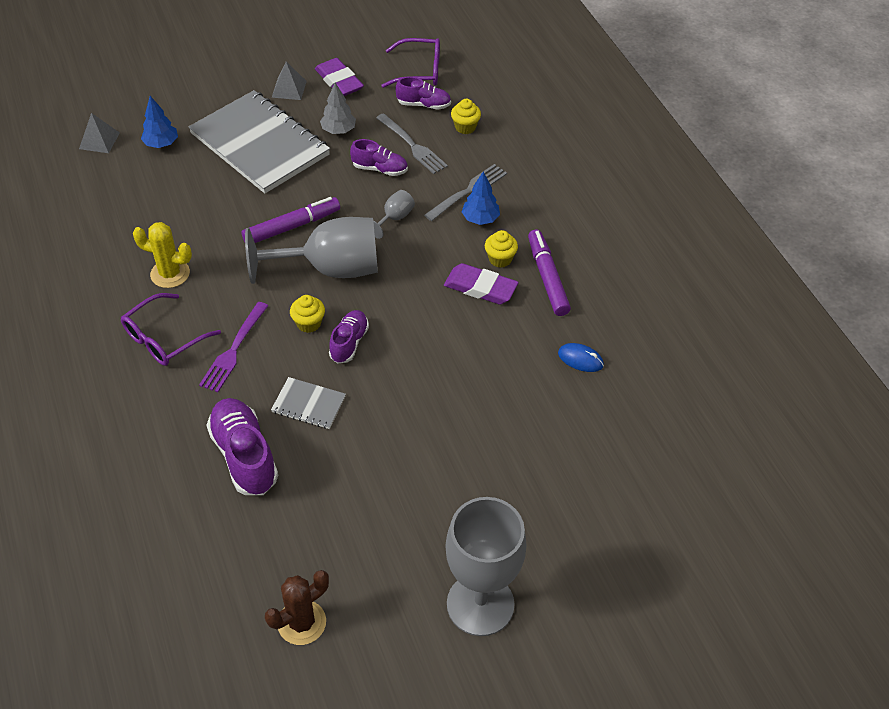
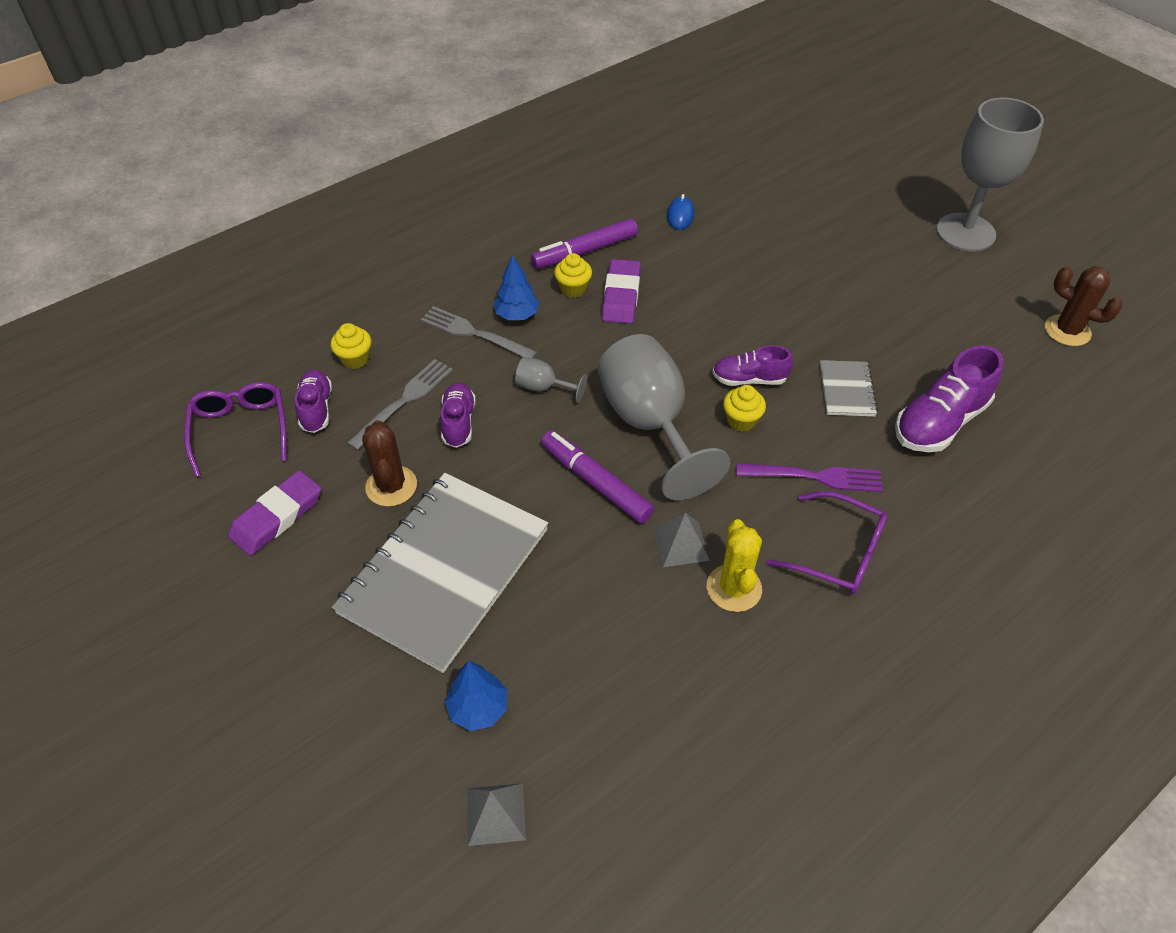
camera: 105 degrees left, 0 degrees up
(289, 89) = (306, 575): grey pyramid -> grey pyramid (681, 544)
(338, 130) = (391, 486): grey tree -> brown cactus

